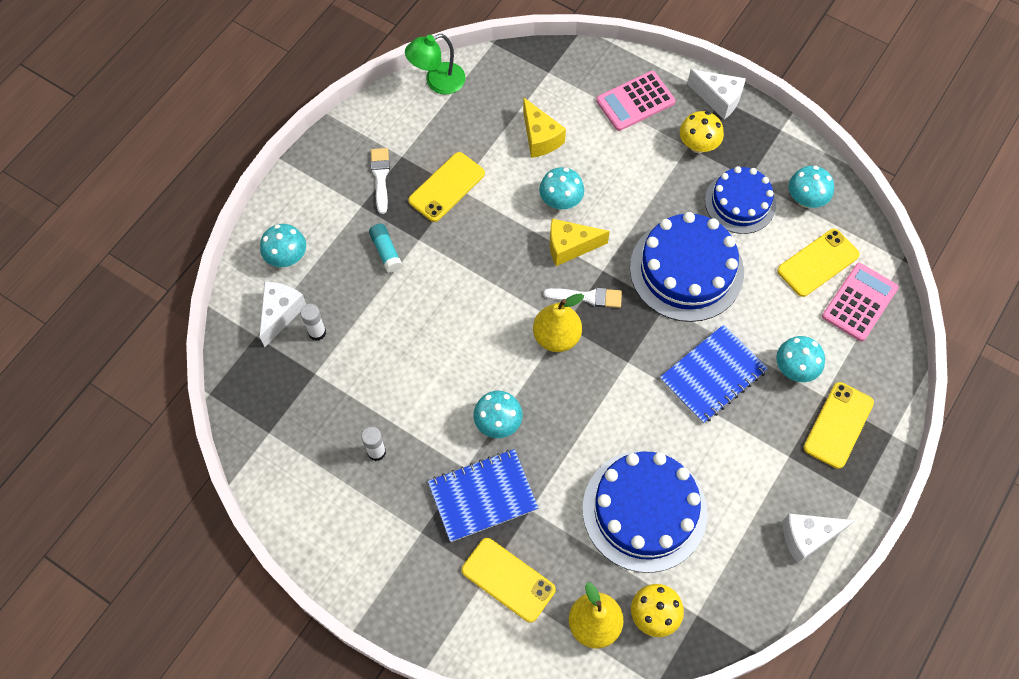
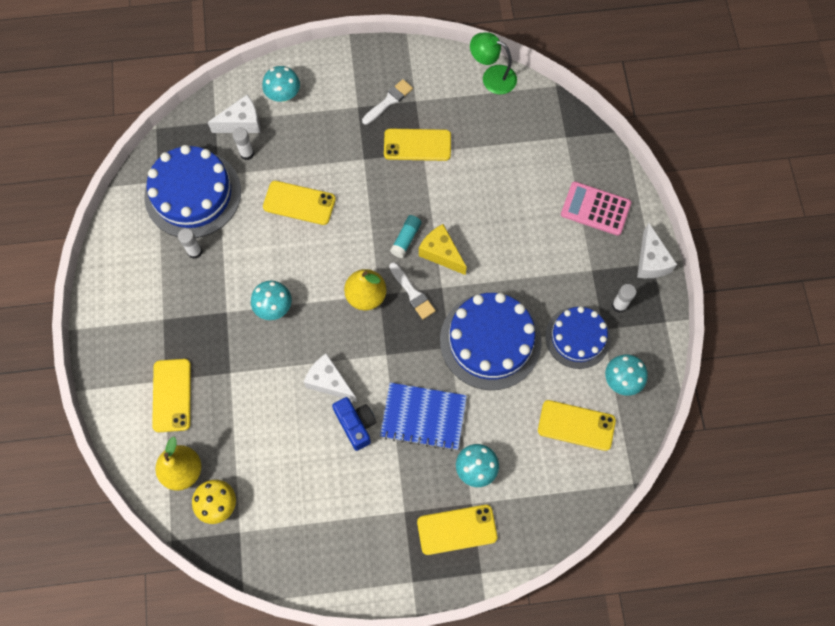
camera: 50 degrees right, 5 degrees up
(386, 251) = (338, 147): turquoise glue stick -> turquoise glue stick (406, 239)
(412, 325) = (299, 203): none -> yellow phone
(482, 496) = (216, 337): blue notebook -> none
(540, 138) = (508, 171): yellow cheese -> none
(560, 201) = (471, 221): turquoise mushroom -> none
(644, 510) = (286, 444): blue cake -> blue cake (193, 194)
(674, 436) = (356, 424): none -> blue camera
(698, 145) = (598, 275): yellow mushroom -> none
(738, 151) = (619, 305): none -> white glue stick
(807, 537) = (353, 567): white cheese -> white cheese (329, 382)
(859, 302) = (569, 477): pink calculator -> none

